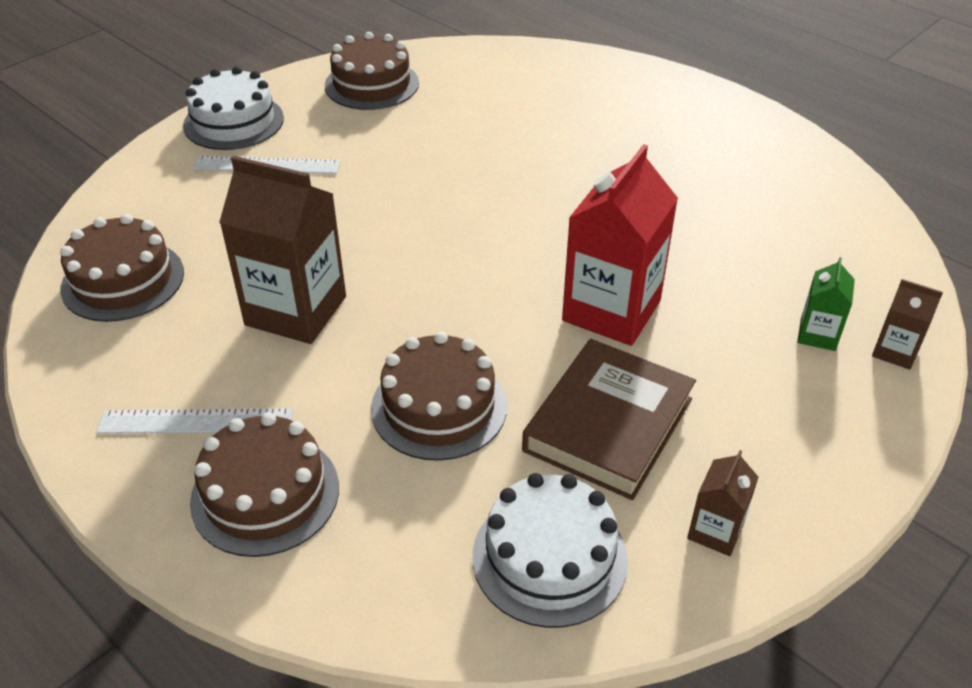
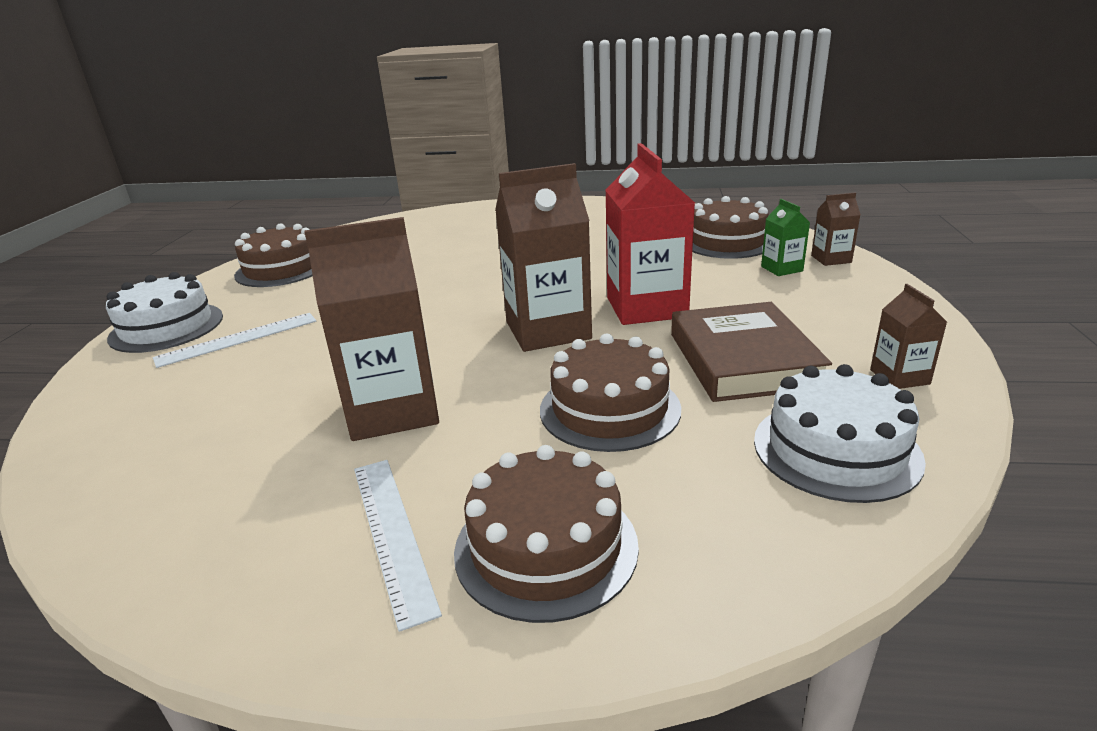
camera: 35 degrees left, 15 degrees down
(123, 280) = (161, 470): brown cake -> brown cake (727, 242)
(196, 421) = (392, 533): white ruler -> white ruler turned 75 degrees counterclockwise
(494, 290) = (548, 330): none -> brown carton

